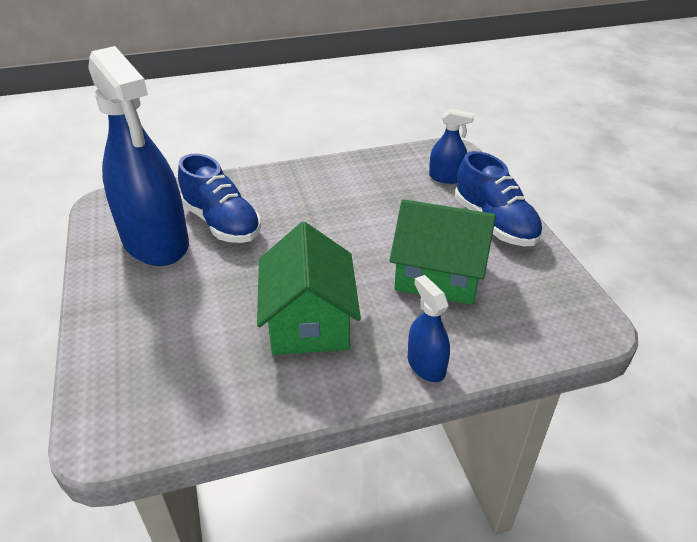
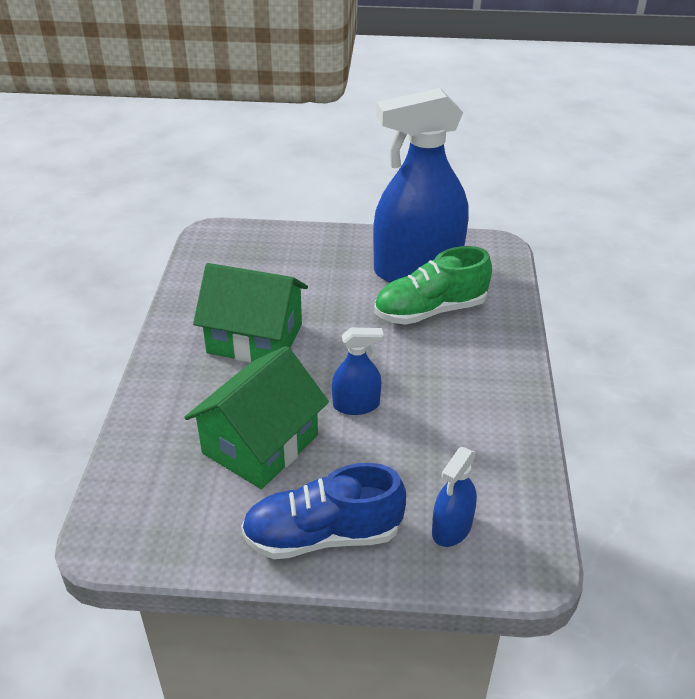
camera: 110 degrees right, 0 degrees up
(222, 223) = (430, 311): blue shoe -> green shoe
(426, 365) = (156, 393): blue spray bottle -> blue spray bottle (356, 405)

